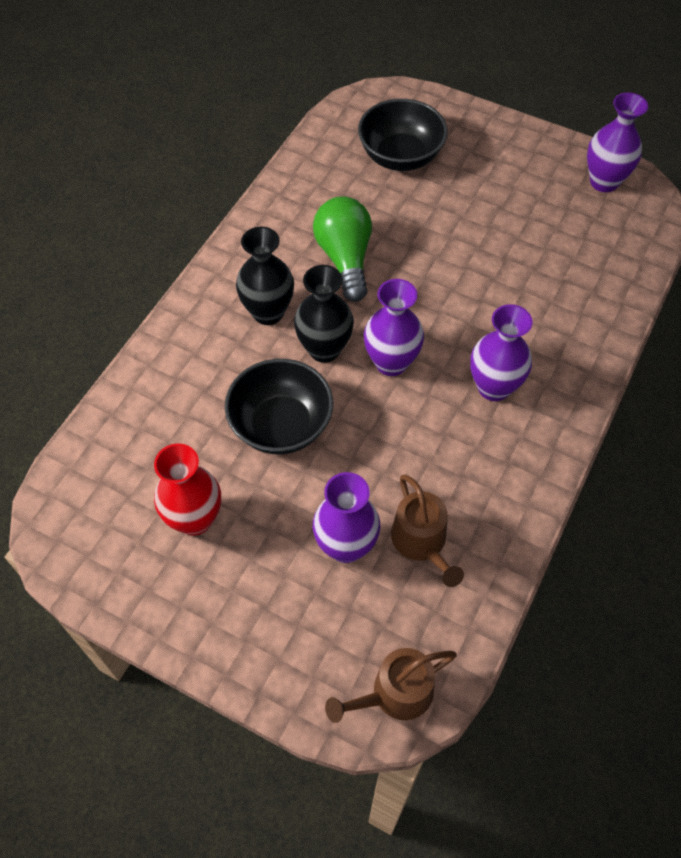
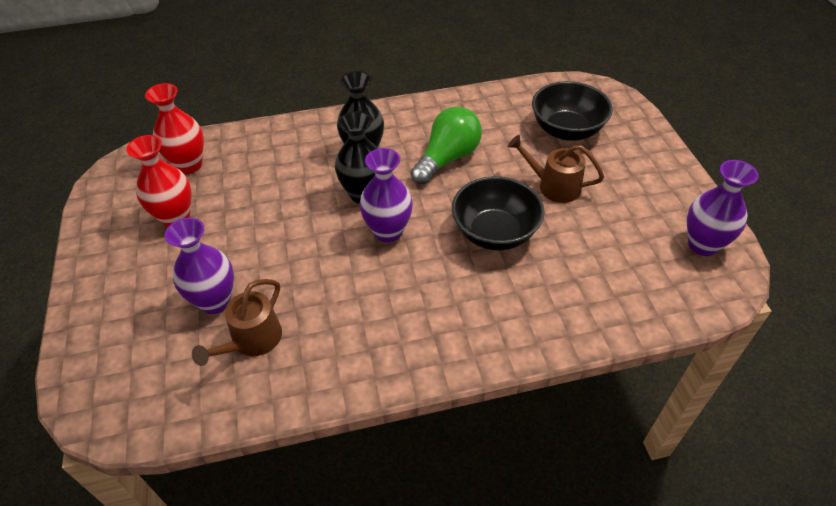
camera: 50 degrees right, 10 degrees down
(122, 464) = (189, 165): none -> red vase
(281, 425) = (282, 212): black bowl -> black bowl (495, 233)
(395, 694) = (113, 403): brown watering can -> brown watering can (554, 186)
(494, 387) = (427, 299): purple vase -> none

